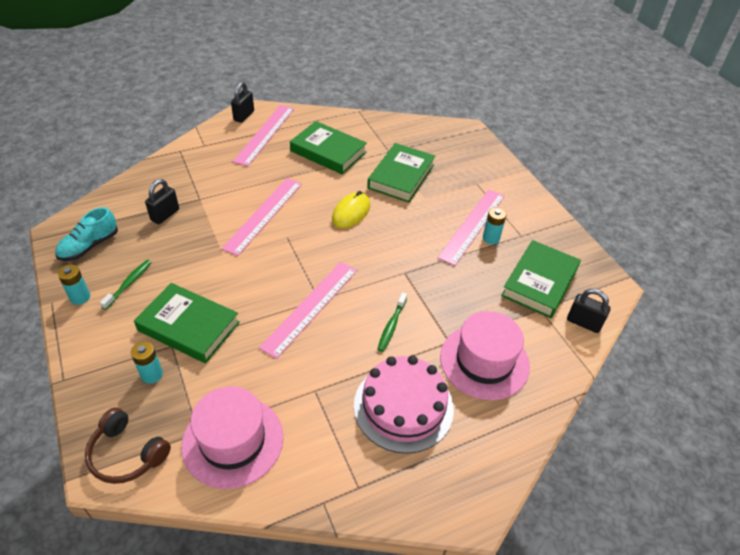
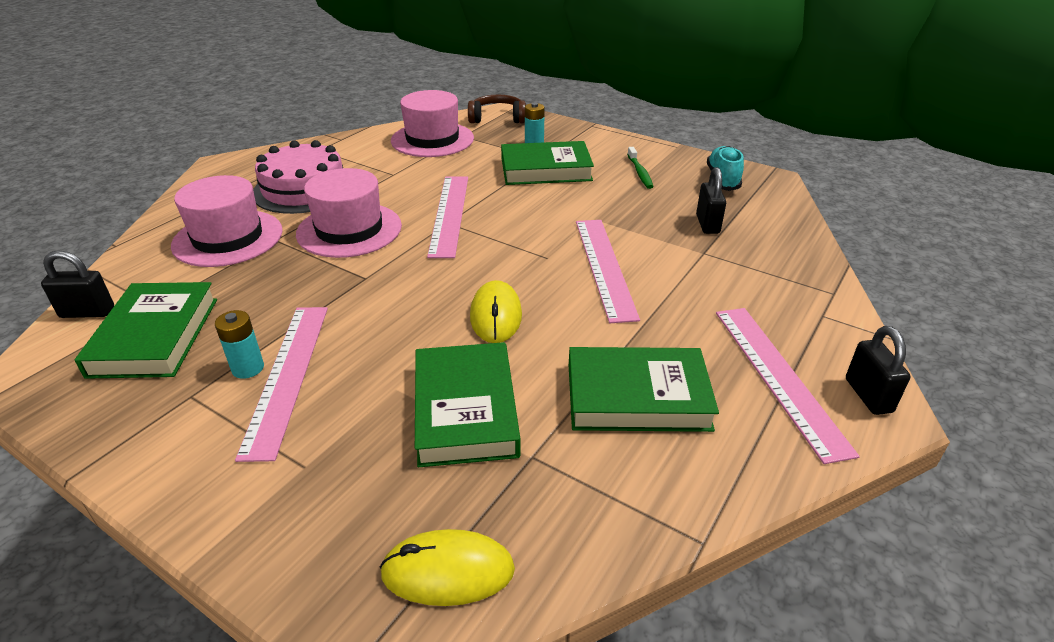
camera: 150 degrees right, 10 degrees down
(80, 297) = (661, 154): turquoise battery -> none
(391, 326) = (349, 230): green toothbrush -> pink hat
(441, 135) = (448, 571): none -> yellow mouse

